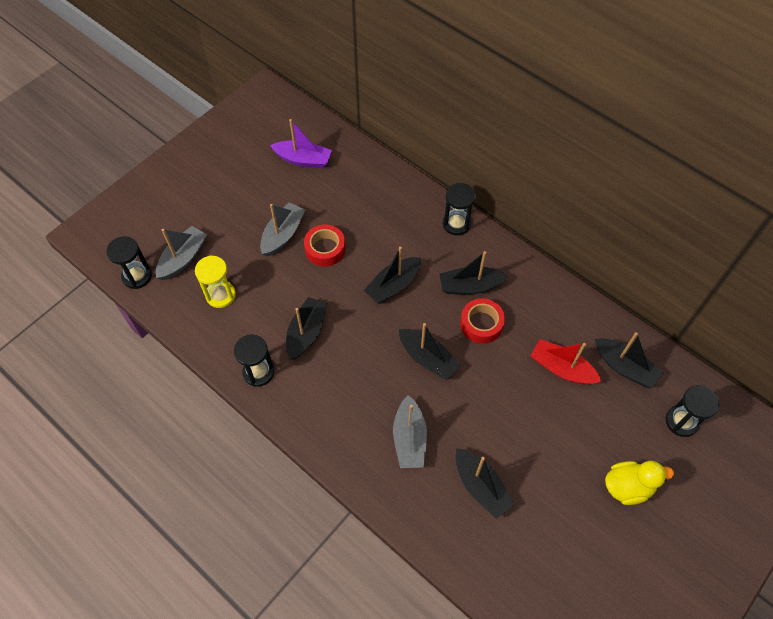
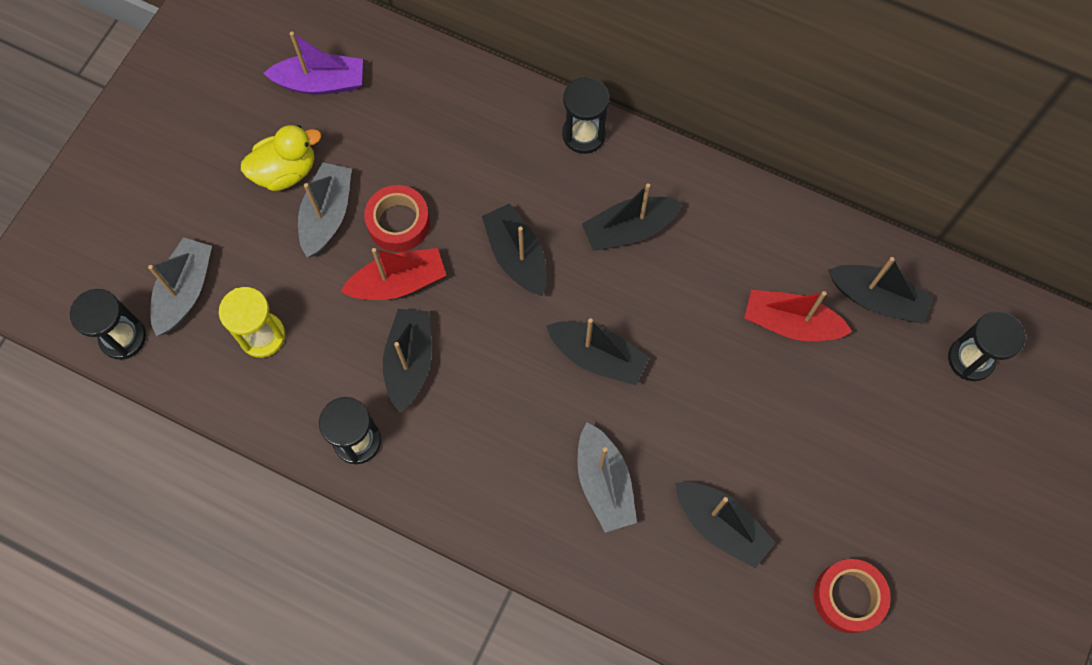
camera: 15 degrees left, 10 degrees up
(314, 284) = (398, 282): none -> red boat
(393, 285) = (517, 256): black boat -> black boat turned 120 degrees clockwise
(481, 324) = (661, 284): red tape -> red tape (848, 597)
(628, 487) = (919, 472): yellow duck -> yellow duck (286, 171)

